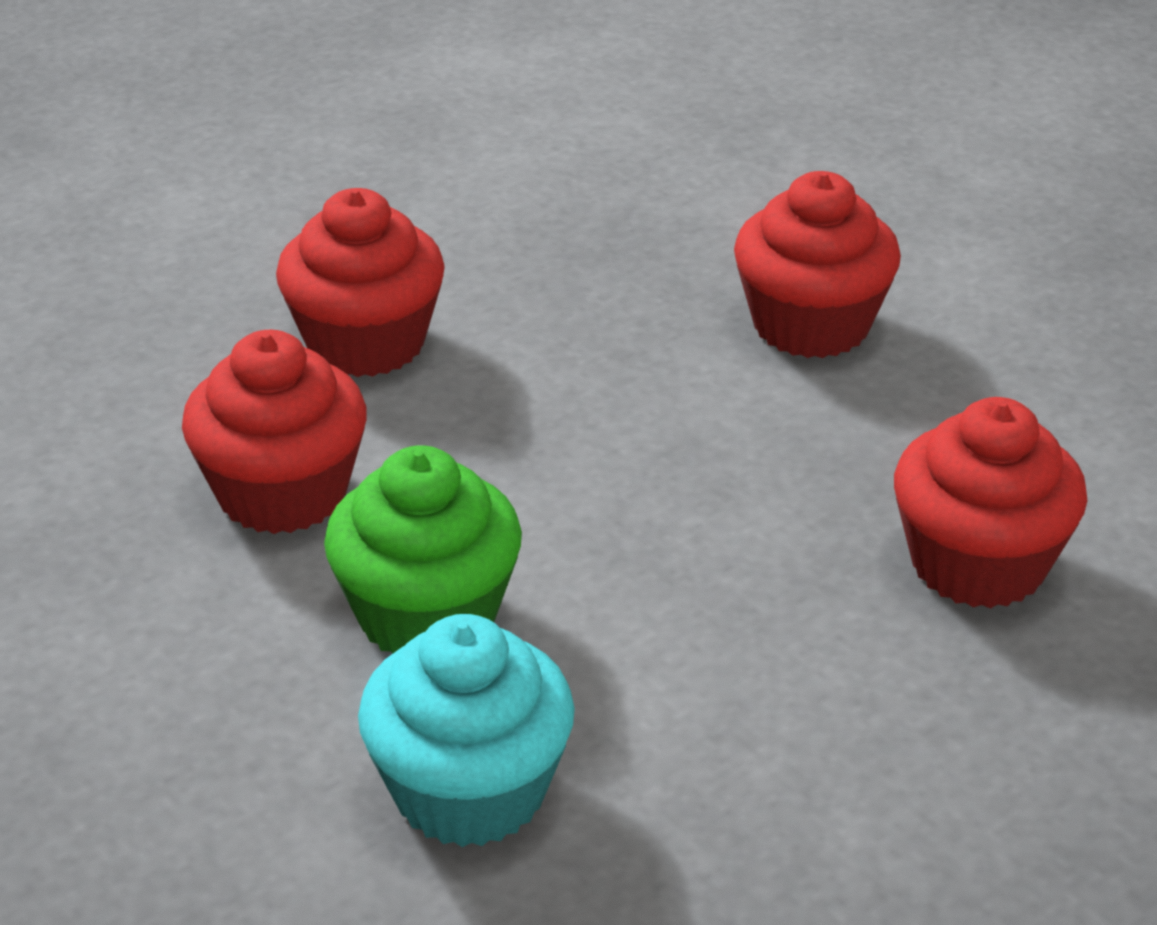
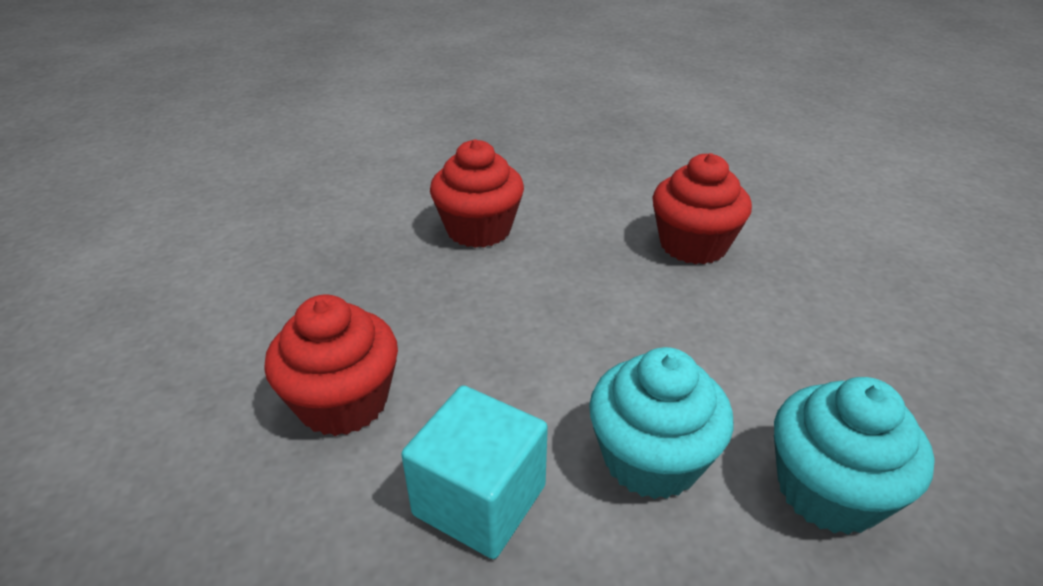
camera: 65 degrees left, 0 degrees up
(283, 493) = (479, 500): red cupcake -> turquoise cube
(427, 615) = (651, 459): green cupcake -> turquoise cupcake

